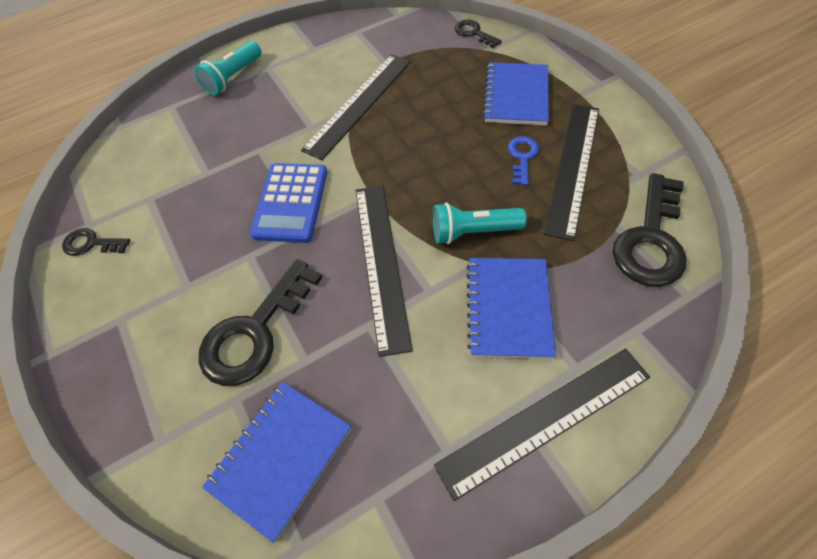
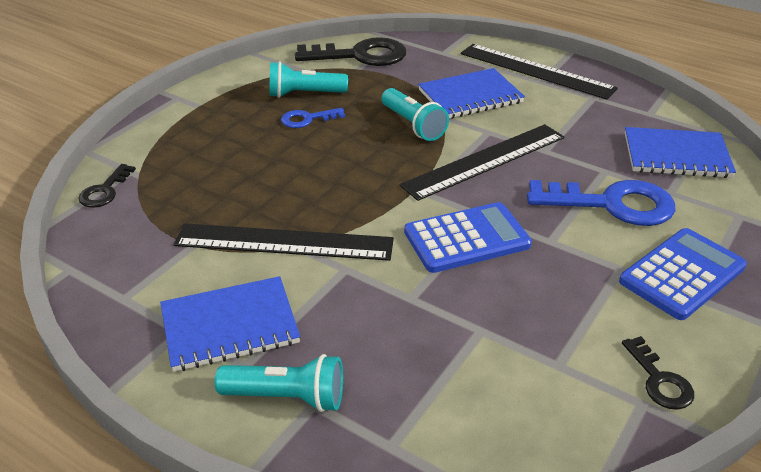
camera: 120 degrees left, 20 degrees down
(146, 326) = (682, 274): none -> blue calculator
(255, 332) = (612, 204): black key -> blue key
(516, 96) = (218, 139): blue notebook -> blue notebook (230, 326)
(573, 167) = (304, 94): black ruler -> turquoise flashlight

